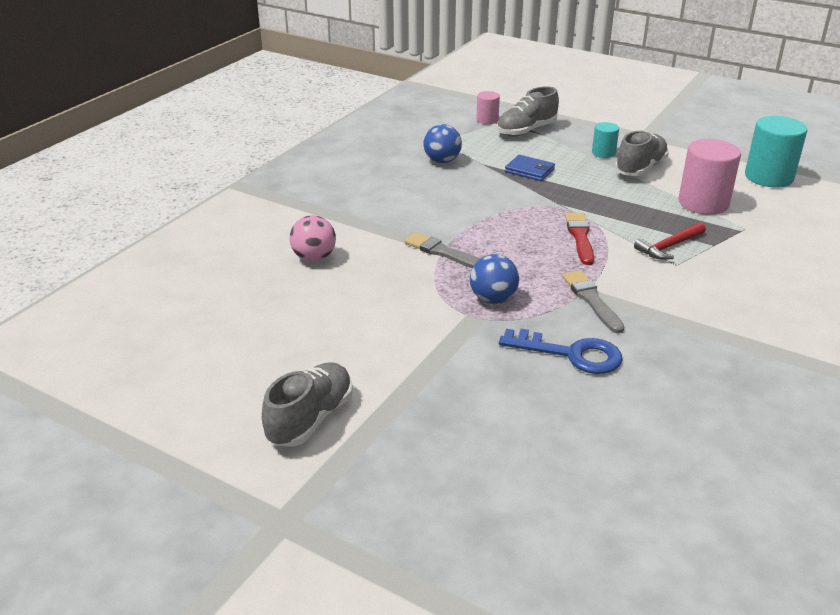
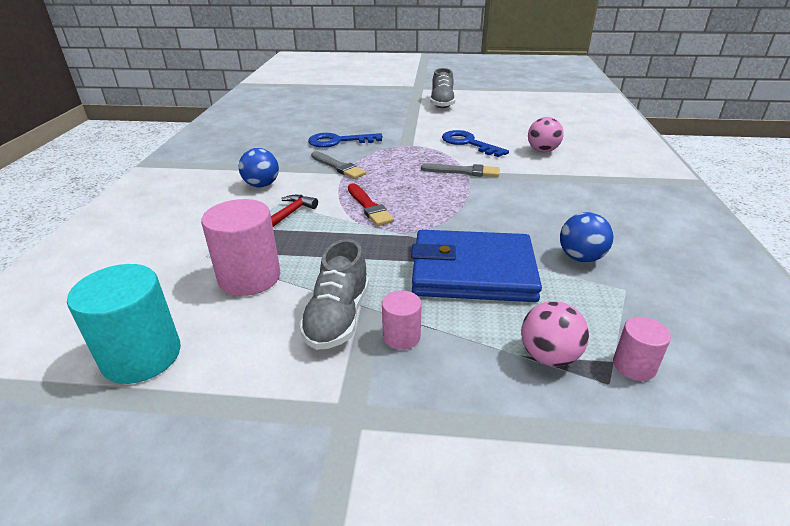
camera: 155 degrees right, 0 degrees up
(387, 296) = (468, 143): none -> blue key
(493, 299) = (403, 154): blue ball -> blue ball (262, 185)
(526, 131) = (549, 356): grey shoe -> pink ball
(529, 170) = (473, 271): blue wallet -> blue wallet, size x2.21
(603, 153) = (401, 337): turquoise cylinder -> pink cylinder

